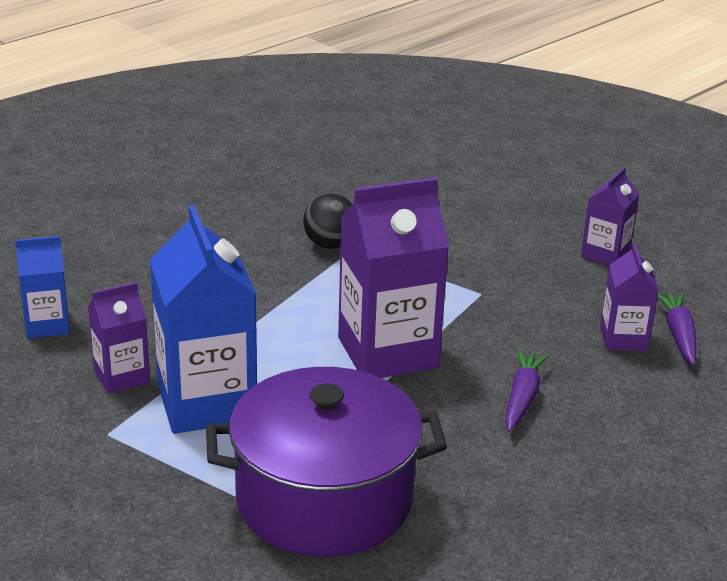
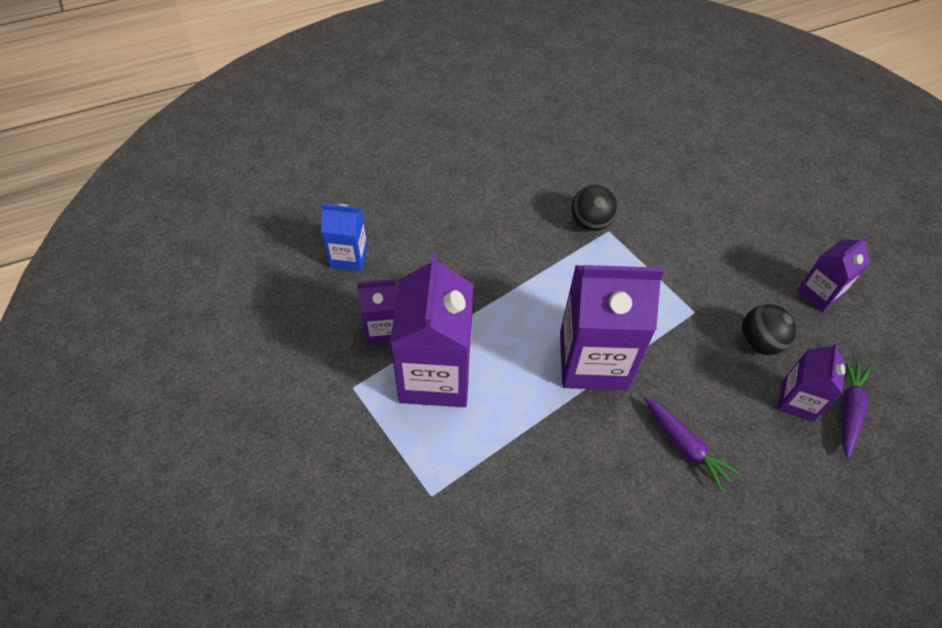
camera: 20 degrees right, 25 degrees up
(206, 402) = (435, 375): blue carton -> purple carton
(324, 499) = (486, 510): purple pot -> none
(522, 398) = (685, 446): purple carrot -> purple carrot turned 105 degrees clockwise
(561, 303) = (759, 342): none -> black ball

